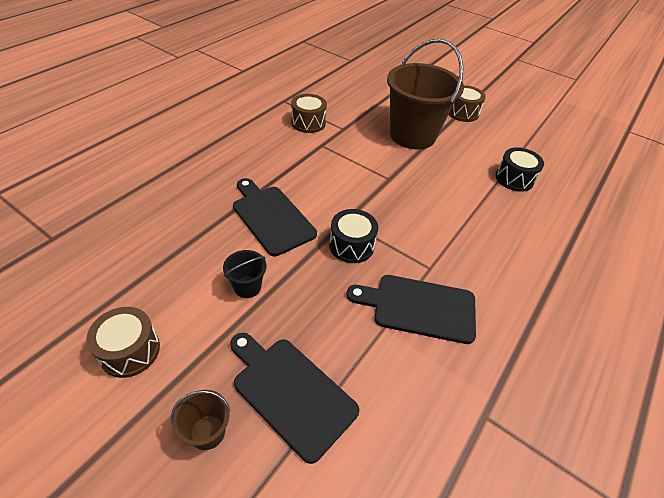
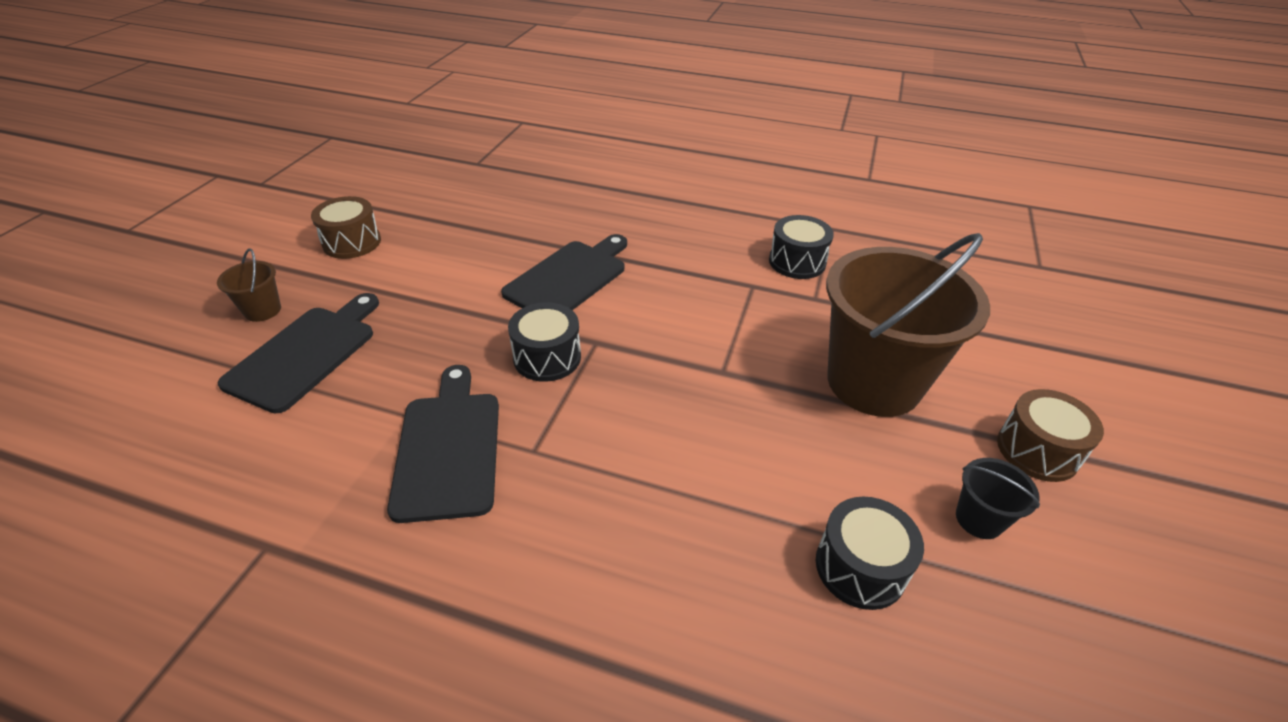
camera: 75 degrees right, 5 degrees down
(247, 287) = (447, 288): black bucket -> black bucket (979, 519)
(308, 123) = (797, 262): brown drum -> black drum

